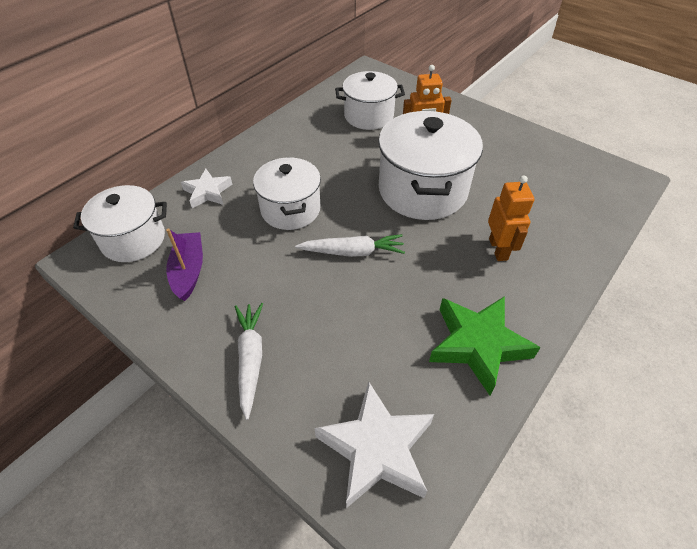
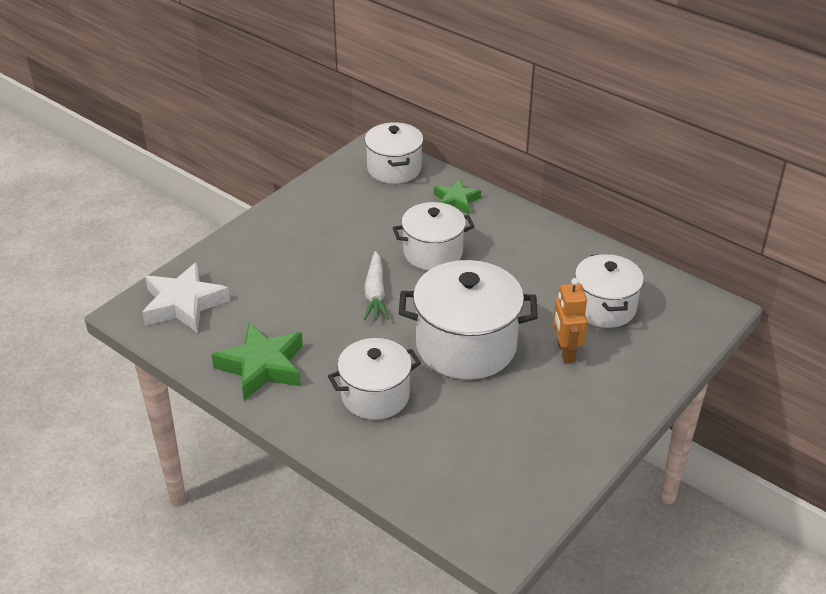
camera: 90 degrees right, 10 degrees down
(189, 271) = (357, 201): purple boat -> none
(208, 192) = (456, 200): white star -> green star
(250, 359) = (267, 241): white carrot -> none
(498, 249) = (375, 396): orange robot -> white pot

